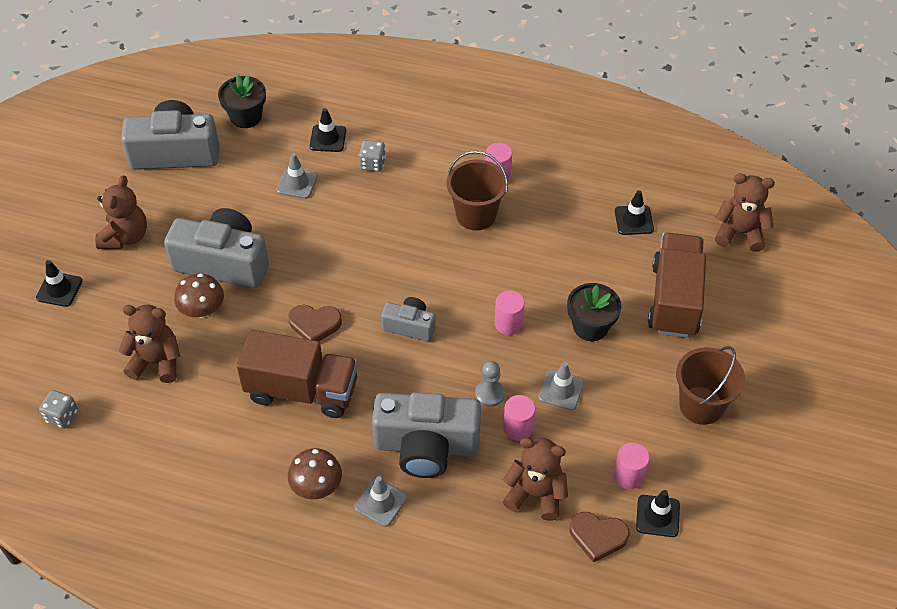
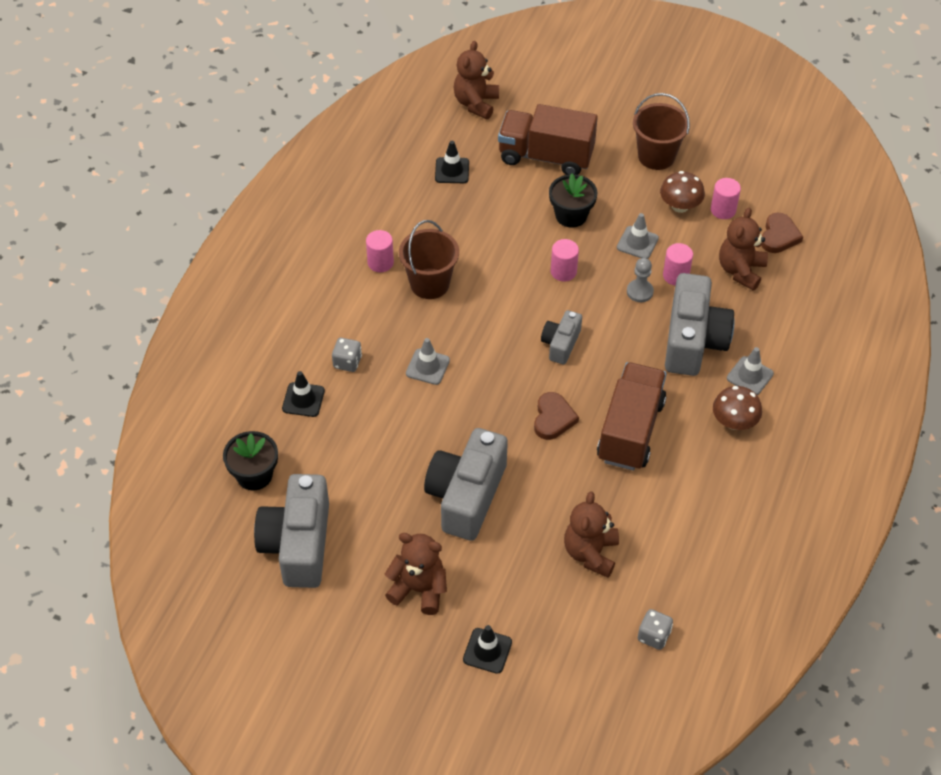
camera: 85 degrees left, 0 degrees up
(202, 310) = (527, 514): brown mushroom -> brown mushroom (680, 206)
(297, 183) = (364, 429): grey traffic cone -> grey traffic cone (427, 367)
(657, 516) = (759, 197): black traffic cone -> none

